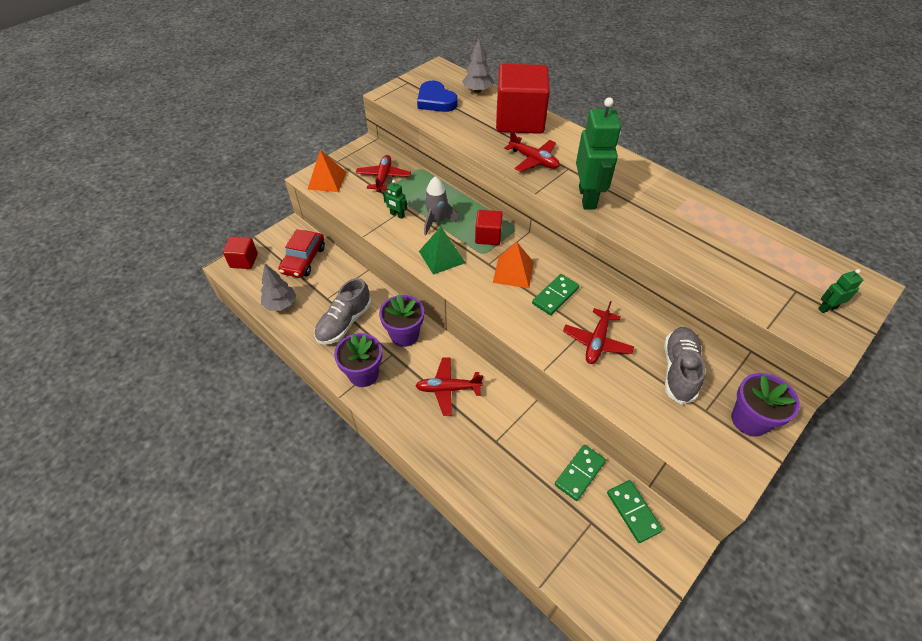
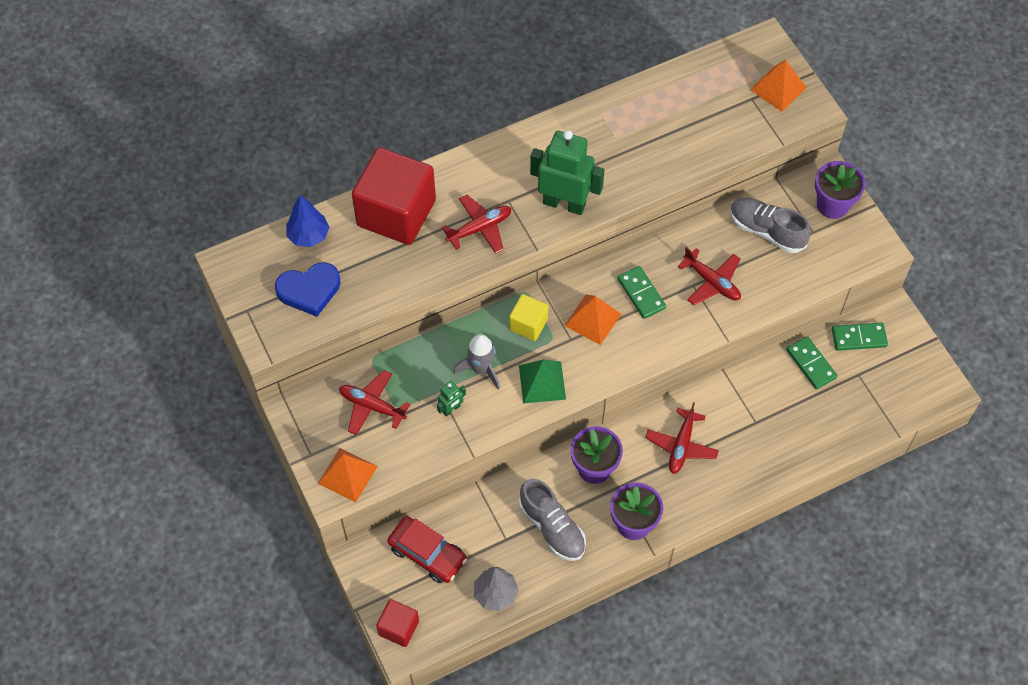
camera: 70 degrees left, 10 degrees up
(477, 90) = (308, 235): grey tree -> blue tree
(488, 236) = (528, 324): red cube -> yellow cube
(827, 308) = (778, 88): green robot -> orange pyramid

